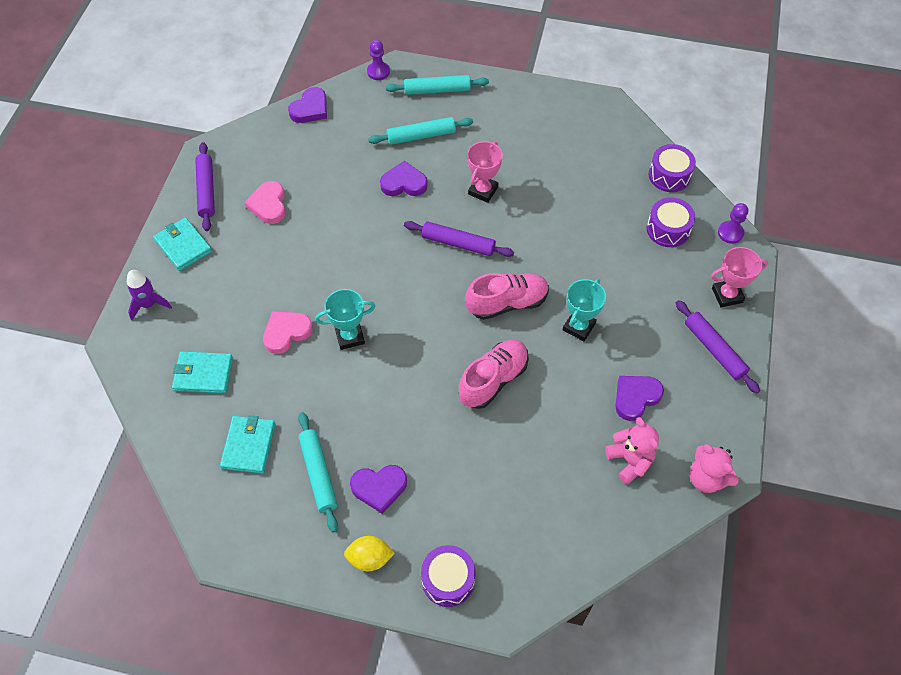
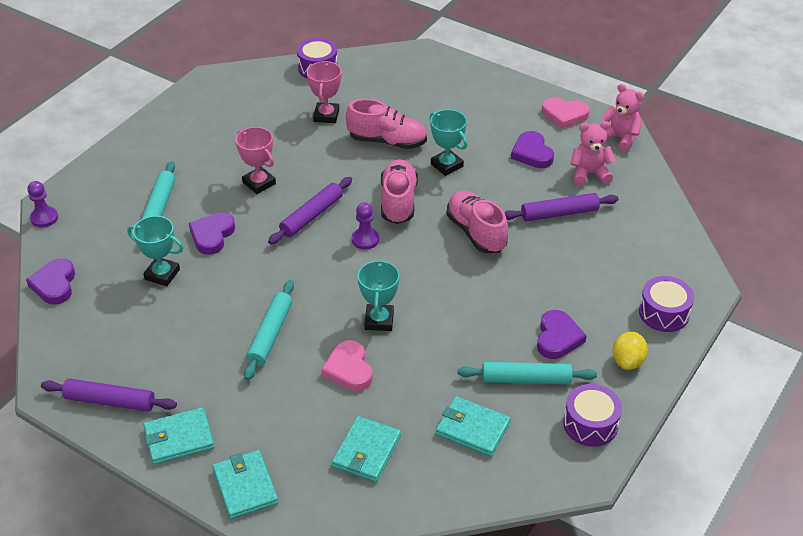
camera: 70 degrees left, 15 degrees down
(149, 304) = (245, 486): purple rocket -> turquoise wallet
(268, 205) = (169, 349): pink heart -> pink heart (564, 115)
(310, 109) = (54, 284): purple heart -> purple heart turned 150 degrees counterclockwise
(346, 169) = (162, 274): none -> turquoise trophy
(437, 90) = (106, 181): turquoise rolling pin -> turquoise rolling pin (270, 334)
(589, 267) = (387, 141): none -> pink shoe
(668, 229) = (374, 86): purple drum -> purple drum (590, 424)
(706, 478) = (620, 138): pink teddy bear -> pink teddy bear turned 120 degrees counterclockwise
(714, 350) = (506, 98): purple rolling pin -> purple rolling pin (559, 213)
(727, 295) = (458, 75): pink trophy -> pink trophy (326, 115)
(730, 233) = (398, 55): purple pawn -> purple pawn (365, 239)

